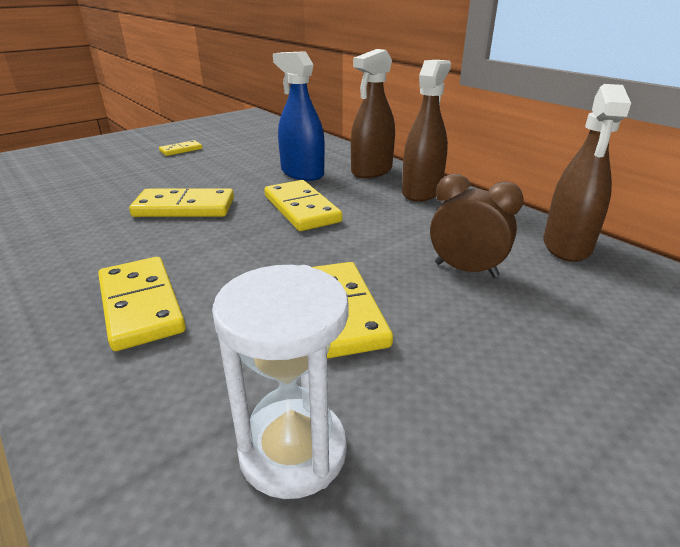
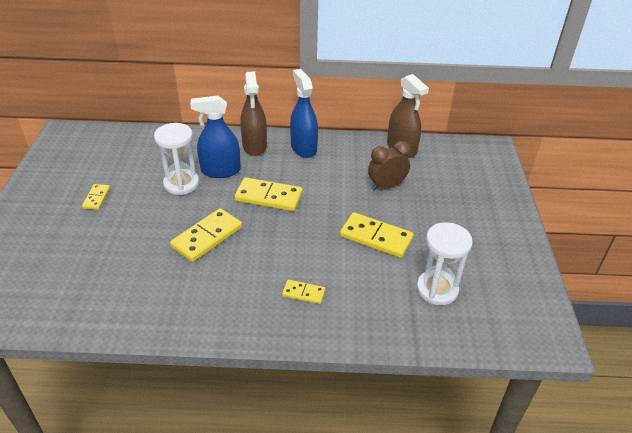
camera: 50 degrees left, 10 degrees up
(141, 305) = (303, 293): yellow domino -> yellow domino, size x0.54
(252, 167) = (181, 184): none -> white hourglass
(421, 191) = (303, 148): brown spray bottle -> blue spray bottle

